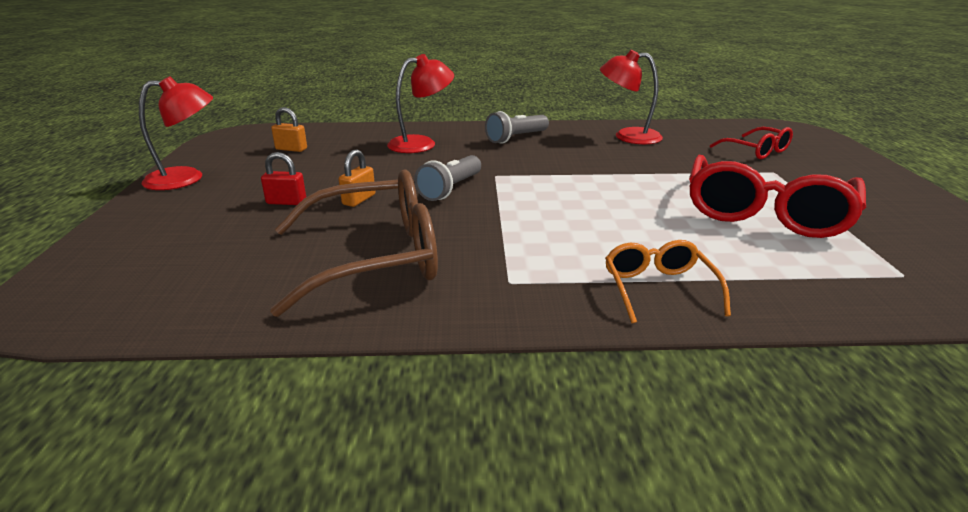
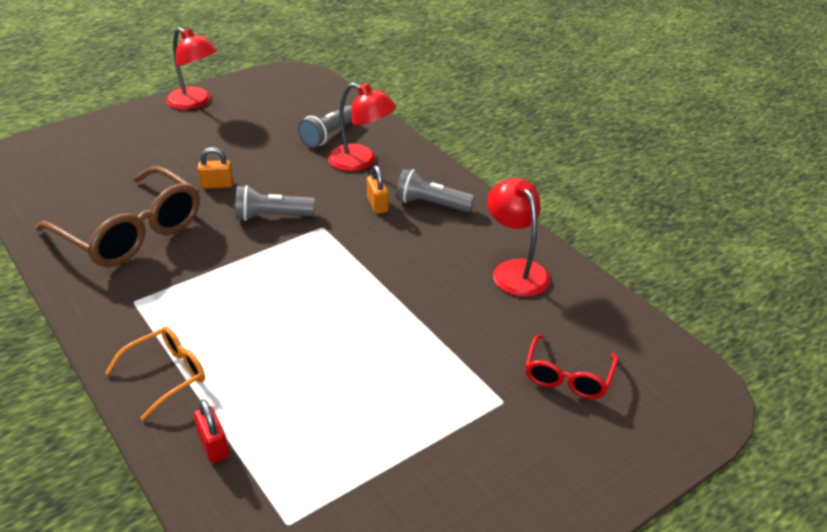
camera: 55 degrees right, 10 degrees up
(286, 202) = (188, 159): red padlock -> red padlock (213, 445)
(291, 149) = (287, 111): orange padlock -> orange padlock (377, 205)
(361, 144) = (328, 135): none -> grey flashlight
(765, 213) = (370, 411): red glasses -> none

